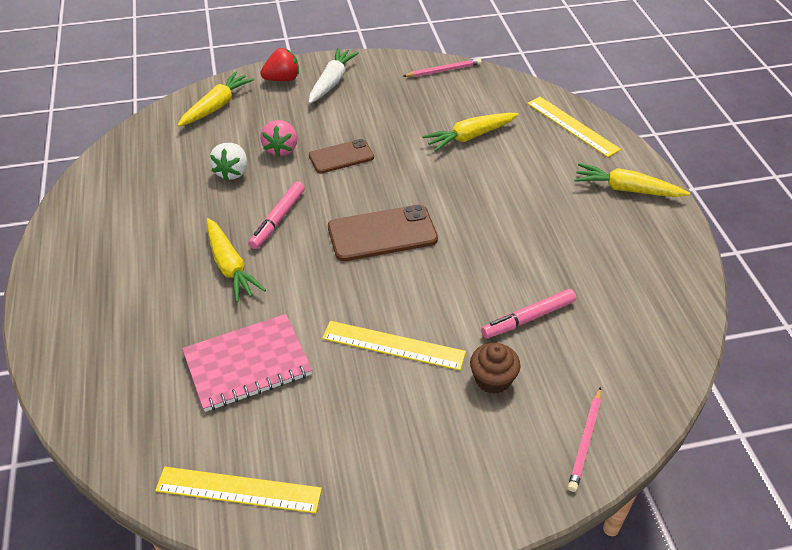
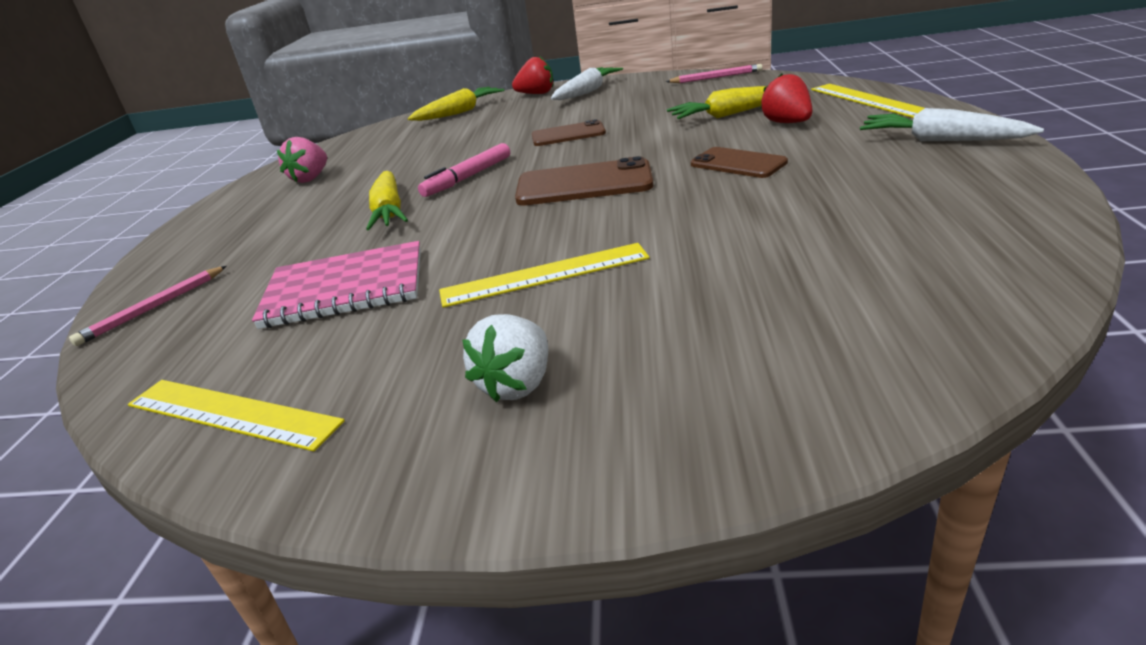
camera: 20 degrees right, 15 degrees down
(232, 172) = (443, 149): white strawberry -> white strawberry (517, 384)
(281, 149) = (505, 133): pink strawberry -> pink strawberry (311, 178)
(393, 345) = (544, 275): yellow ruler -> yellow ruler turned 45 degrees counterclockwise
(492, 379) = (677, 311): brown cupcake -> none
(493, 211) = (738, 163): none -> brown phone
(517, 155) = (787, 123): none -> red strawberry
(528, 318) = (757, 251): pink marker -> none
(585, 441) = (820, 392): pink pencil -> pink pencil (153, 308)
(627, 189) = (941, 140): yellow carrot -> white carrot

